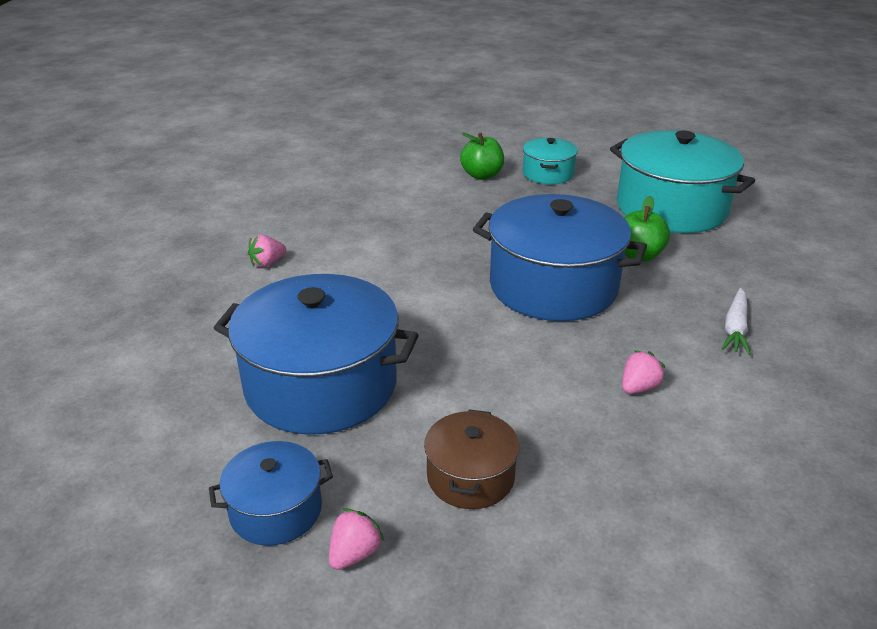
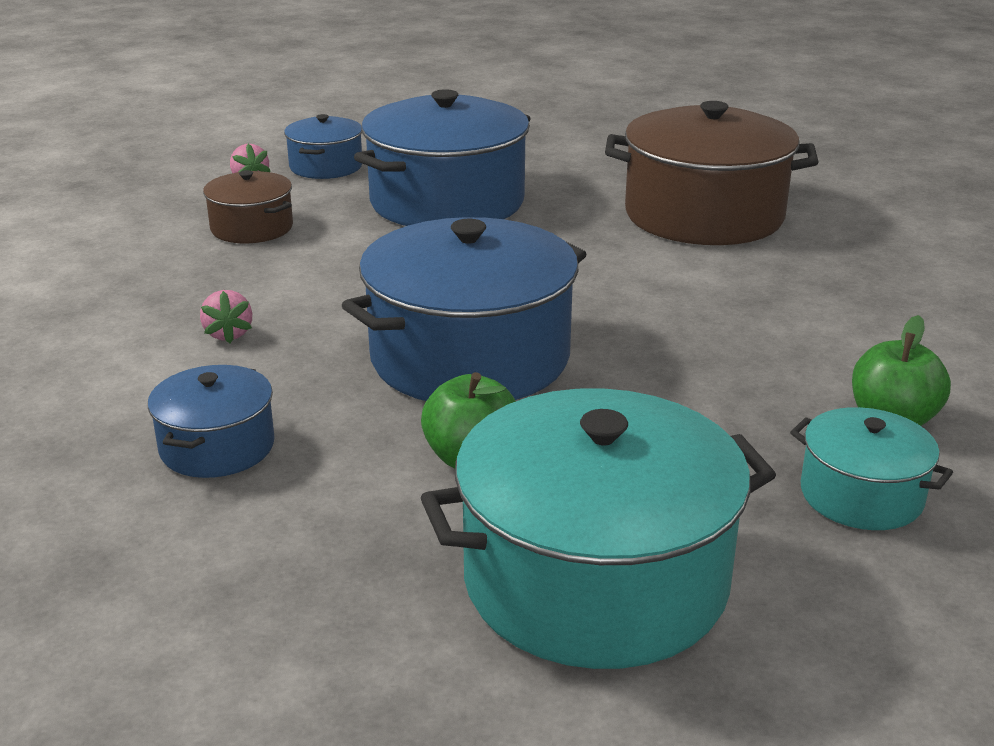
camera: 120 degrees right, 5 degrees down
(267, 263) = (704, 215): pink strawberry -> brown pot
(735, 328) = (217, 447): white carrot -> blue pot

